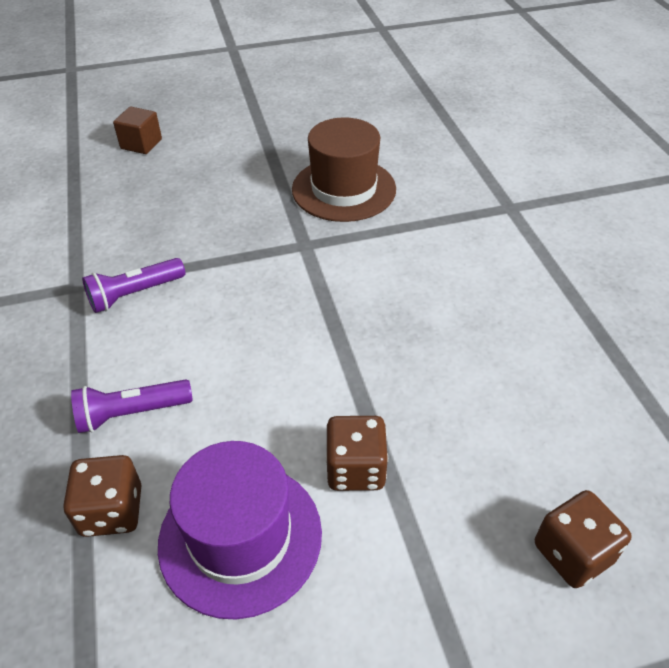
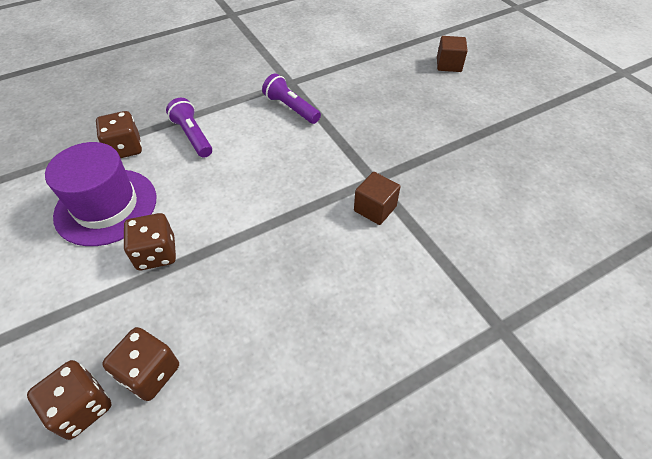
camera: 75 degrees right, 5 degrees up
(344, 189) = (457, 189): brown hat -> none
(349, 252) = (375, 208): none -> brown cube
(532, 479) = (150, 373): none -> brown dice

